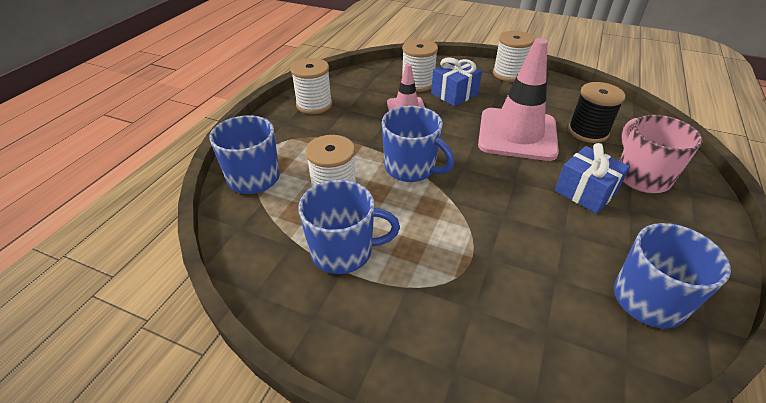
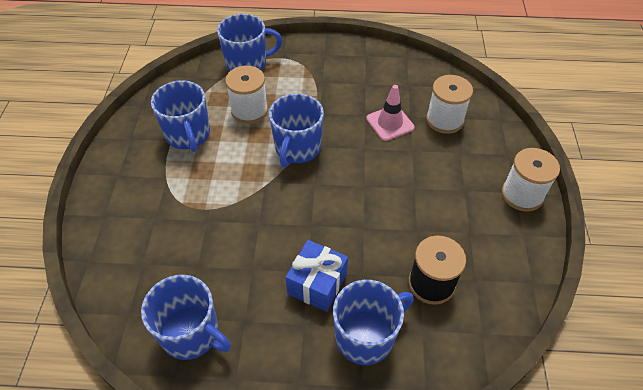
camera: 70 degrees right, 10 degrees up
(314, 105) = (360, 61): white spool -> none
(454, 94) = (441, 153): blue gift -> none
(517, 134) = (391, 218): pink traffic cone -> none
(641, 176) = (366, 337): pink mug -> blue mug

